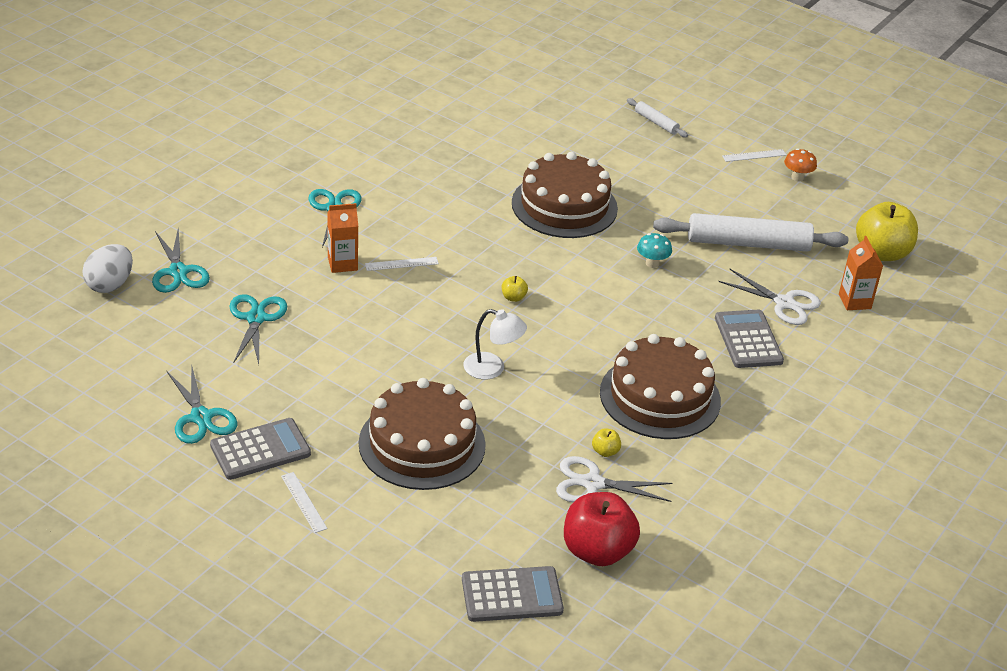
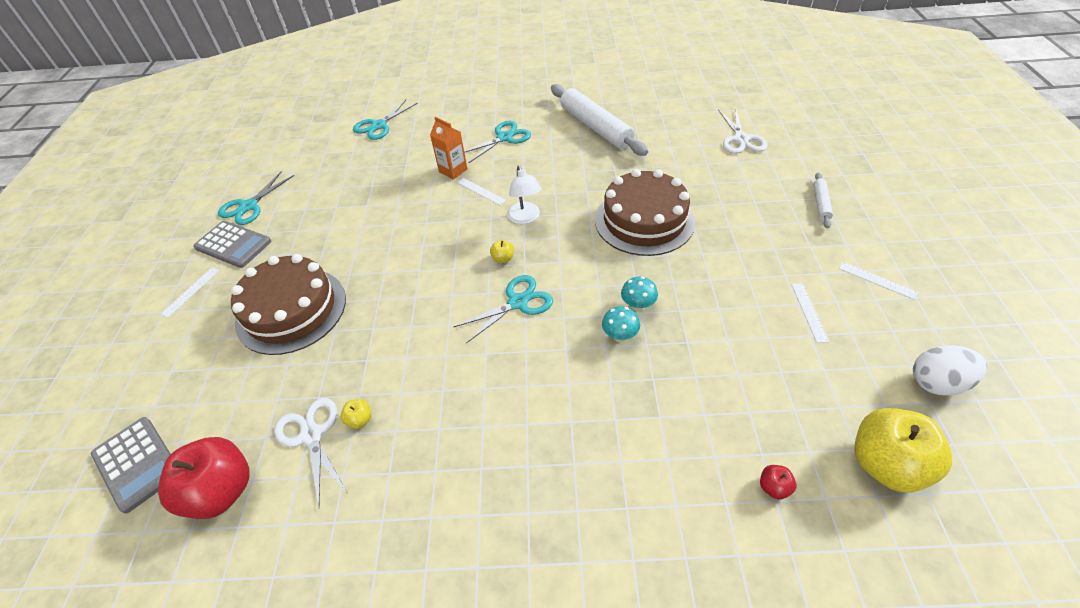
camera: 60 degrees right, 10 degrees up
(110, 285) = (344, 114): white egg -> white egg (937, 383)
(256, 318) = (362, 172): turquoise scissors -> turquoise scissors (517, 302)
(492, 369) = (408, 295): white lamp -> white lamp (525, 218)
(660, 397) = (465, 414): brown cake -> none
(671, 288) = (619, 336): none -> turquoise mushroom
(747, 199) = (809, 312): none -> white ruler
(748, 244) = (748, 349): white rolling pin -> white rolling pin (595, 127)
(748, 340) = (610, 432): grey calculator -> none
(784, 303) = (696, 427): white scissors -> white scissors (741, 139)
(797, 177) = (895, 326): orange mushroom -> none
(854, 301) = (773, 487): orange carton -> red apple

